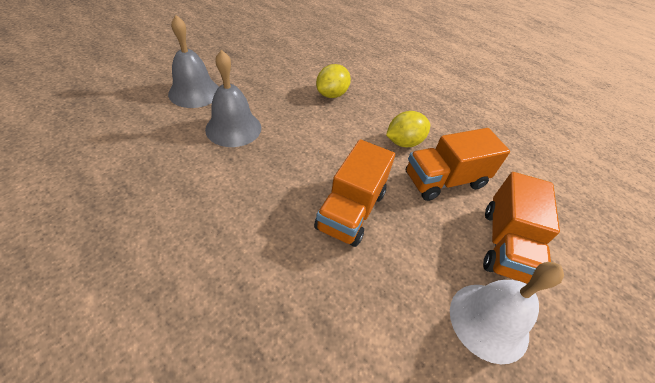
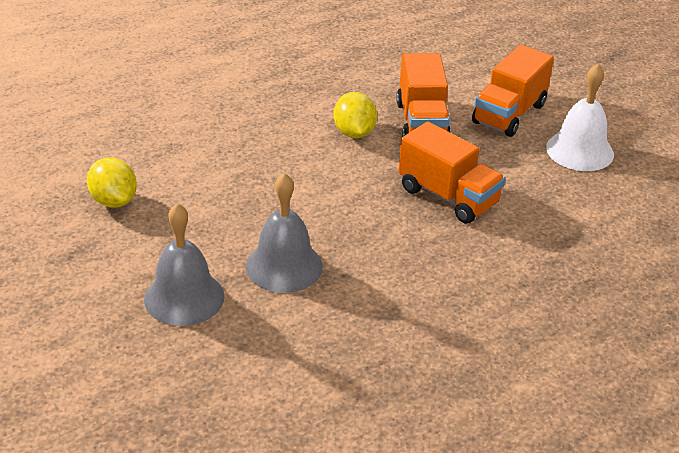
camera: 70 degrees left, 10 degrees down
(332, 94) = (238, 167): yellow lemon -> yellow lemon (113, 201)
(506, 244) = (509, 114): orange truck -> orange truck turned 90 degrees clockwise

